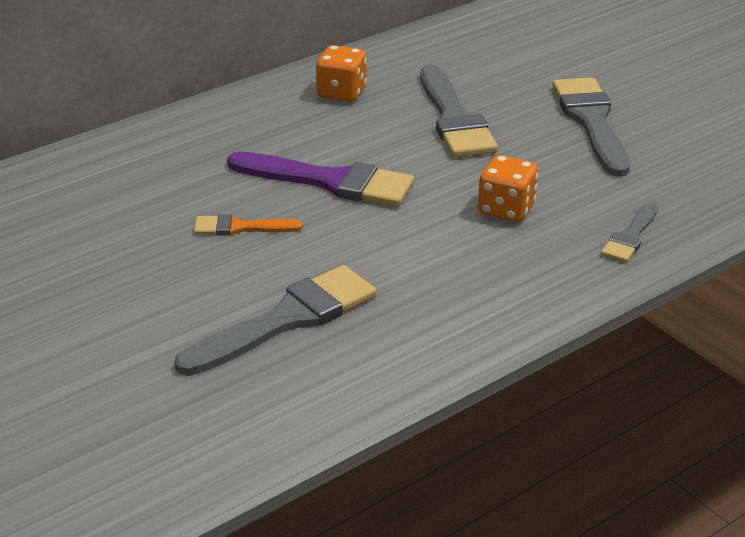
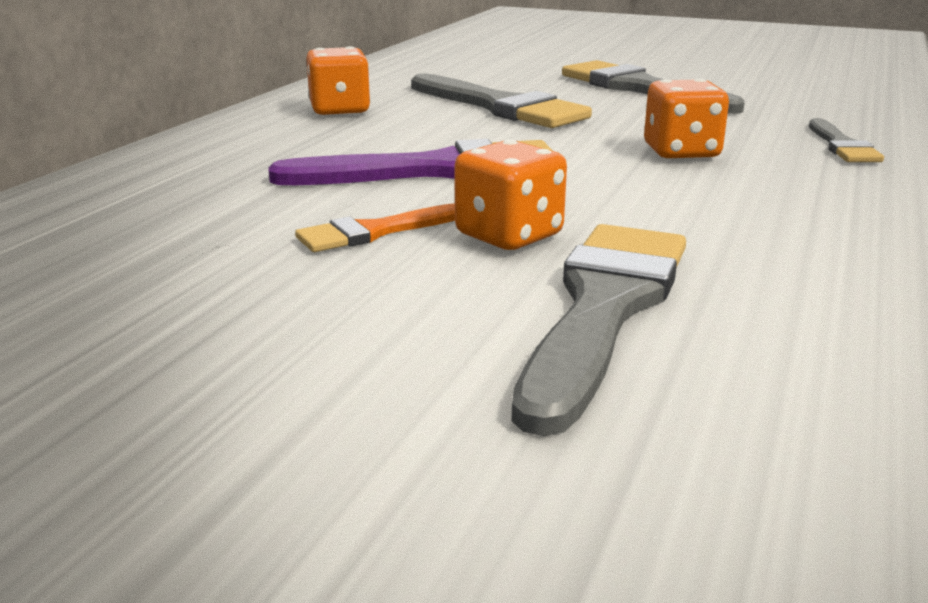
camera: 30 degrees left, 10 degrees down
(304, 253) = (509, 235): none -> orange dice

